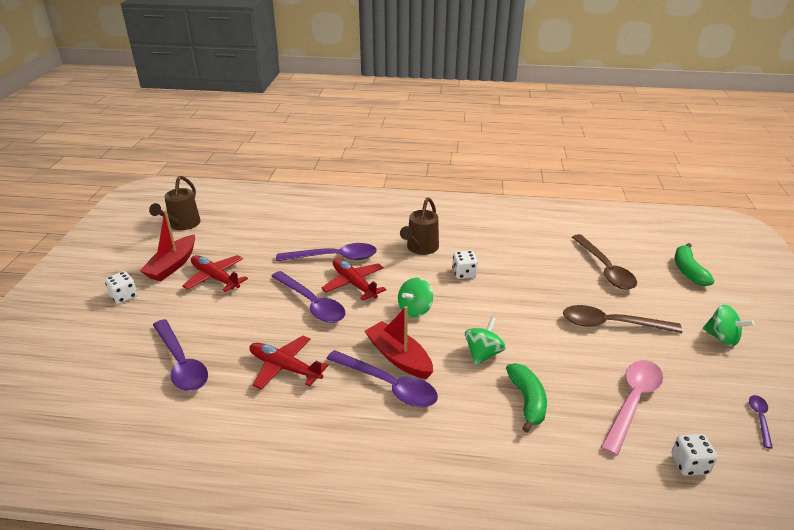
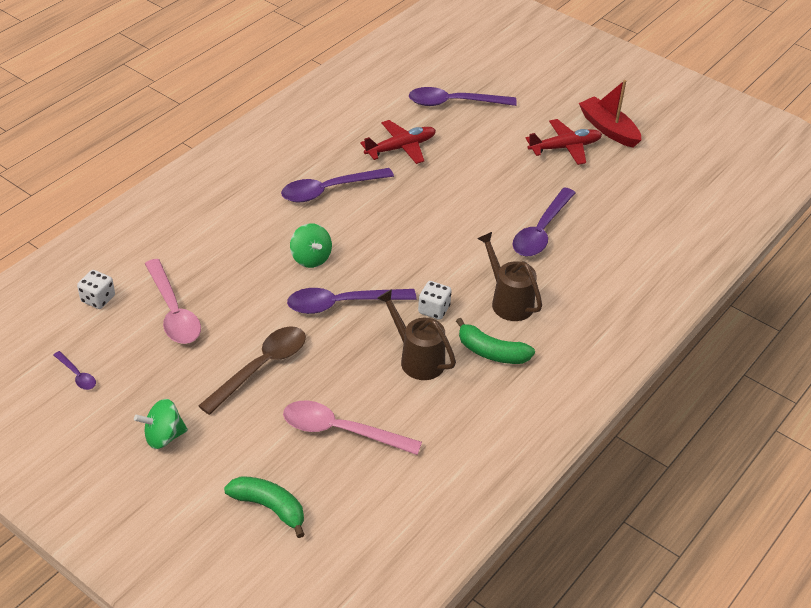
camera: 120 degrees right, 10 degrees up
(124, 296) = (575, 94): white dice -> none
(181, 225) = (690, 152): brown watering can -> brown watering can (417, 358)
(311, 304) = (473, 189): purple spoon -> purple spoon (342, 304)
(354, 284) = (482, 226): red plane -> none
(399, 357) = (354, 209): red boat -> none
(415, 309) = (407, 247): green spinning top -> none
(527, 401) = (238, 253): green banana -> green banana (491, 352)
(605, 269) = (341, 431): brown spoon -> pink spoon

